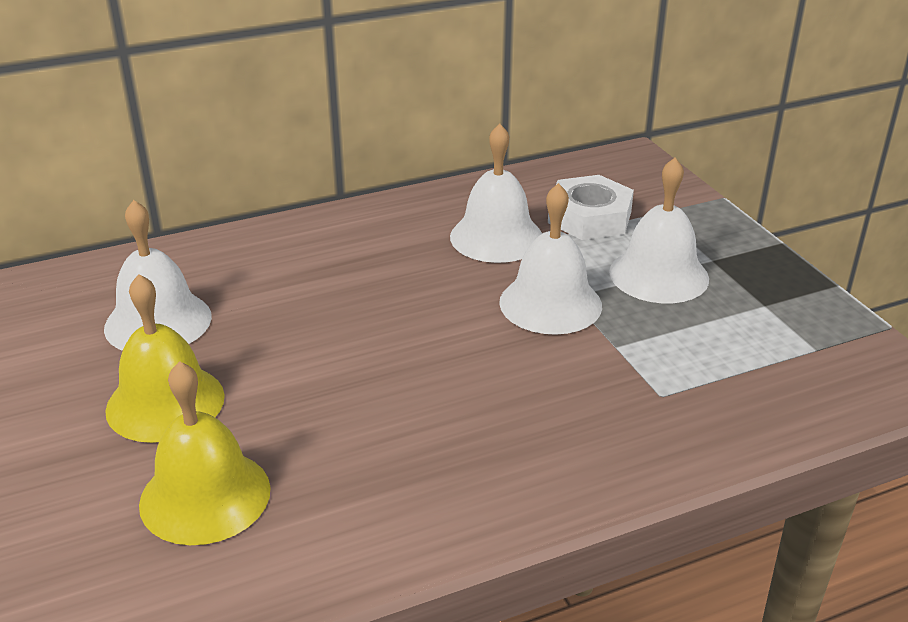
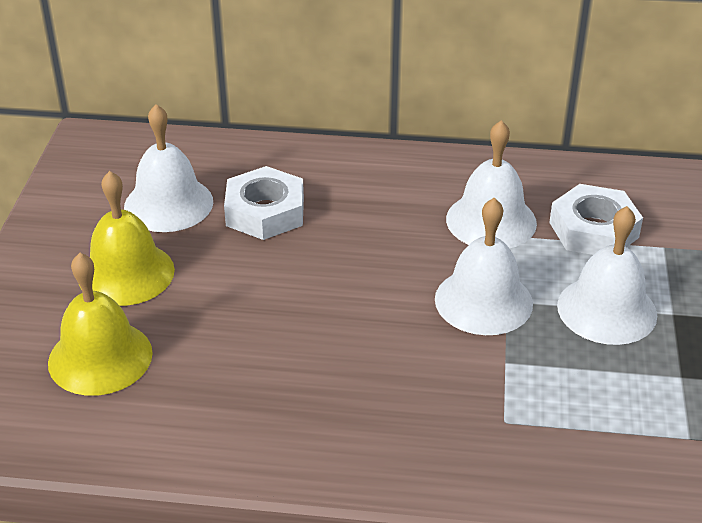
camera: 30 degrees right, 5 degrees up
(271, 296) = (265, 212): none -> white nut

